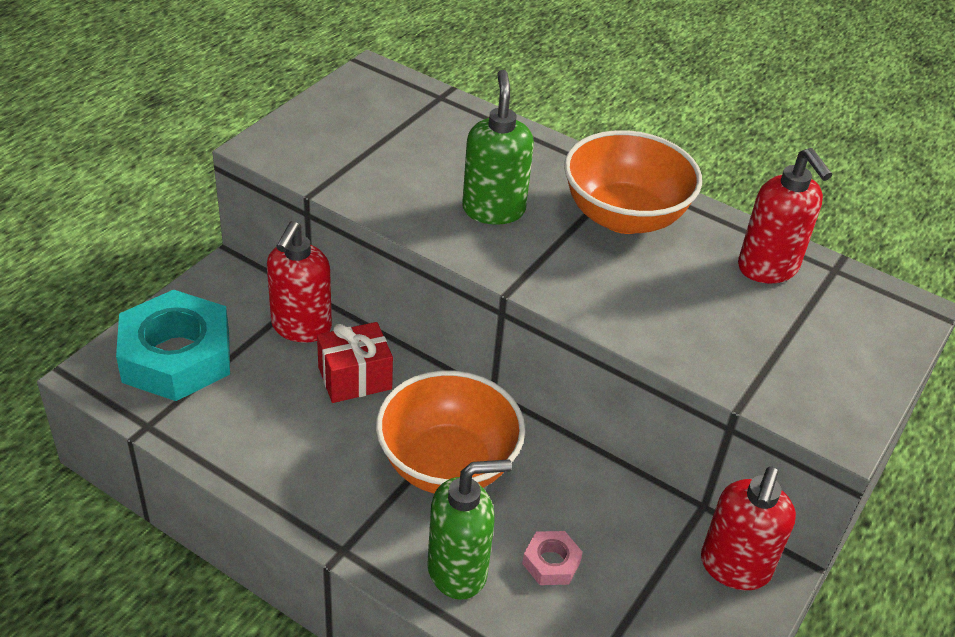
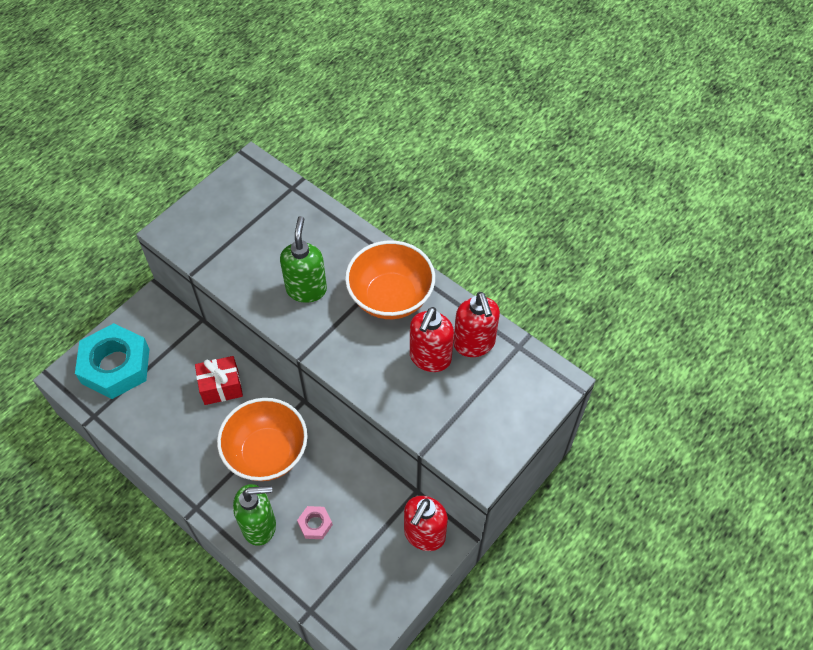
camera: 10 degrees right, 15 degrees up
(301, 327) = (194, 347): red soap dispenser -> red soap dispenser (430, 358)

